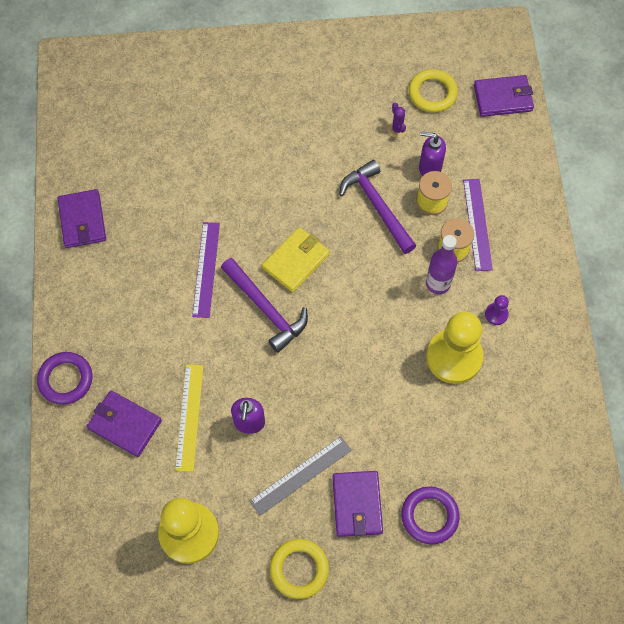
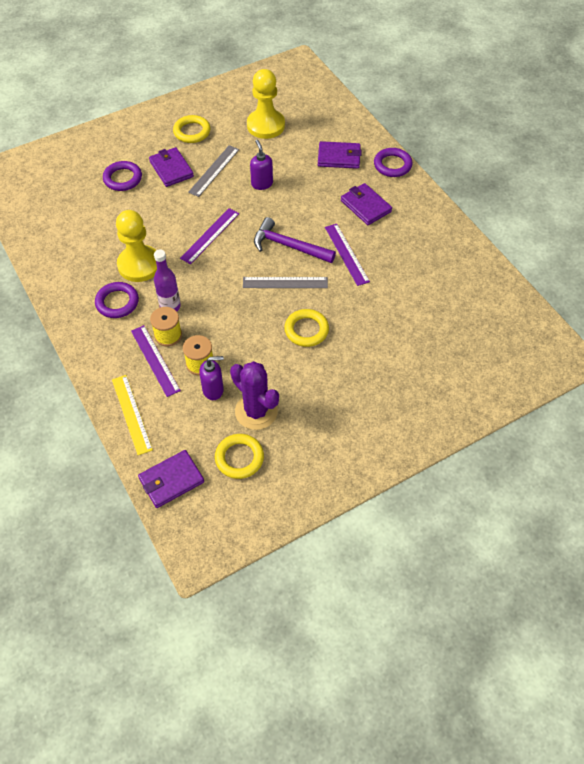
camera: 155 degrees right, 10 degrees down
(82, 220) = (456, 251): purple wallet -> purple wallet (365, 206)
(189, 417) = (301, 174): yellow ruler -> yellow ruler (132, 414)
(296, 261) = (285, 282): yellow wallet -> grey ruler
(303, 194) = (306, 330): none -> yellow ring
(352, 365) = (210, 236): none -> purple ruler
(377, 206) = (243, 343): purple hammer -> none
(397, 129) = (256, 411): purple cactus -> purple cactus, size x2.31
(496, 314) = (117, 302): purple pawn -> purple ring

